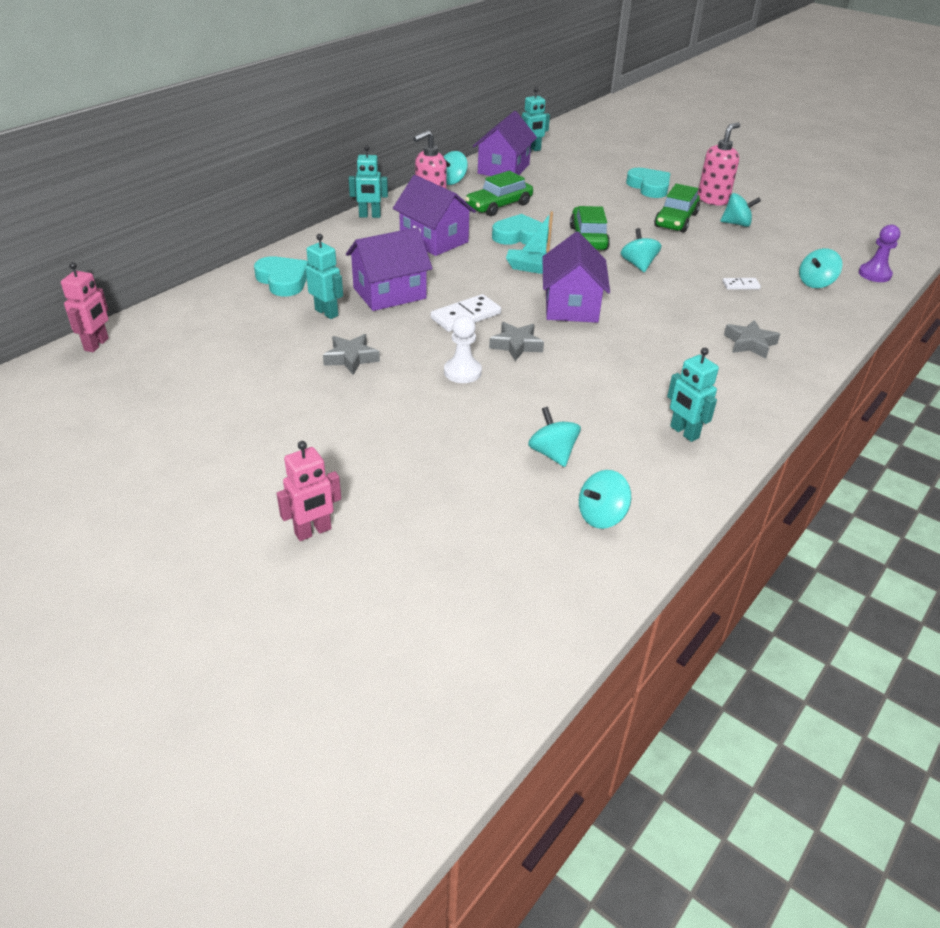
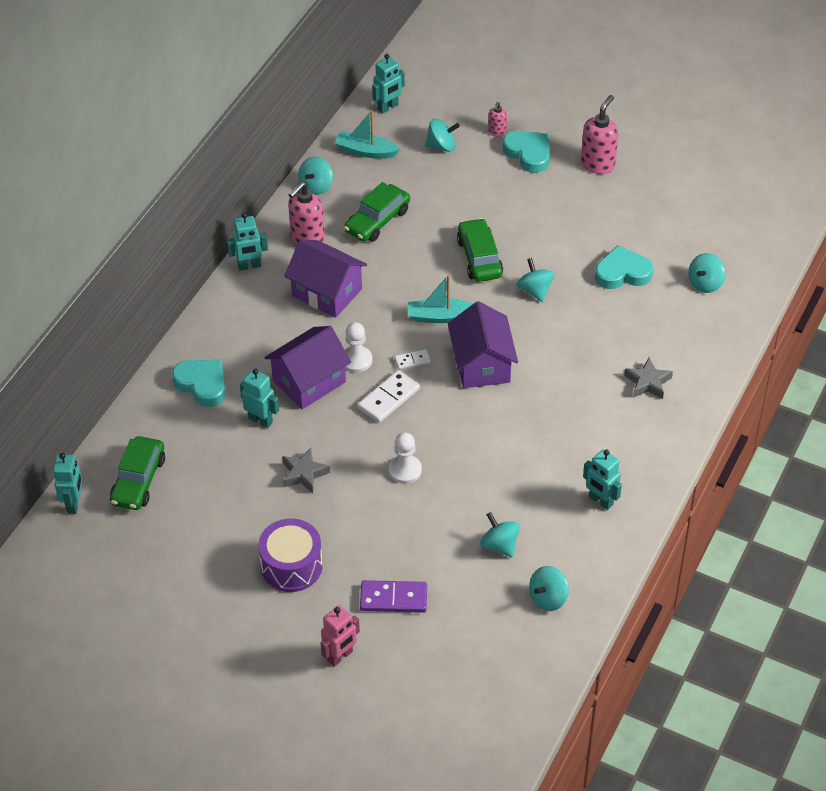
camera: 10 degrees left, 10 degrees up
(97, 344) = (74, 504): pink robot -> turquoise robot
(298, 432) = (291, 566): none -> purple drum
(405, 483) = (393, 598): none -> purple domino
(443, 286) = (356, 360): none -> white pawn
(503, 169) = (365, 151): purple house -> turquoise boat
(516, 345) = (443, 427): grey star -> none
(520, 236) = (411, 269): turquoise heart -> turquoise heart (622, 273)
(623, 173) = (497, 132): none -> pink soap dispenser
(675, 220) = (563, 209): green car -> green car (138, 480)
(736, 224) = (625, 202): turquoise spinning top -> turquoise spinning top (441, 146)
(740, 285) = (635, 302): white domino -> white domino (412, 361)
(874, 274) = (761, 258): purple pawn -> none

